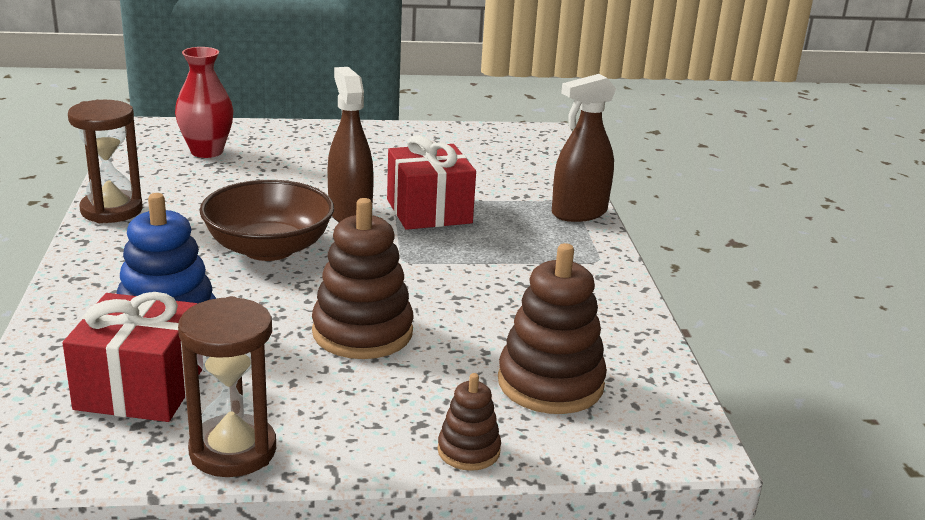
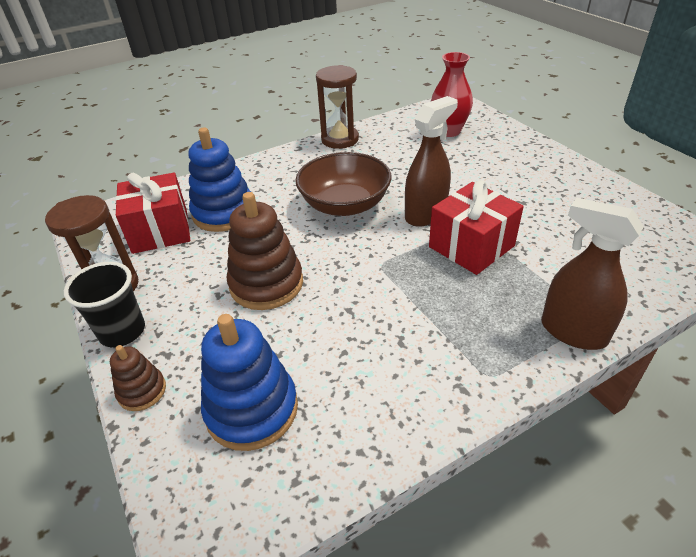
camera: 70 degrees right, 15 degrees up
(345, 453) = (122, 331): none -> black cup
(550, 383) = (252, 409): brown stacking toy -> blue stacking toy

